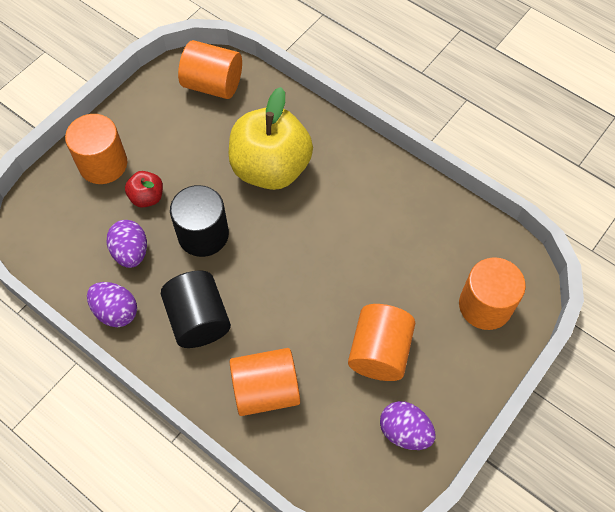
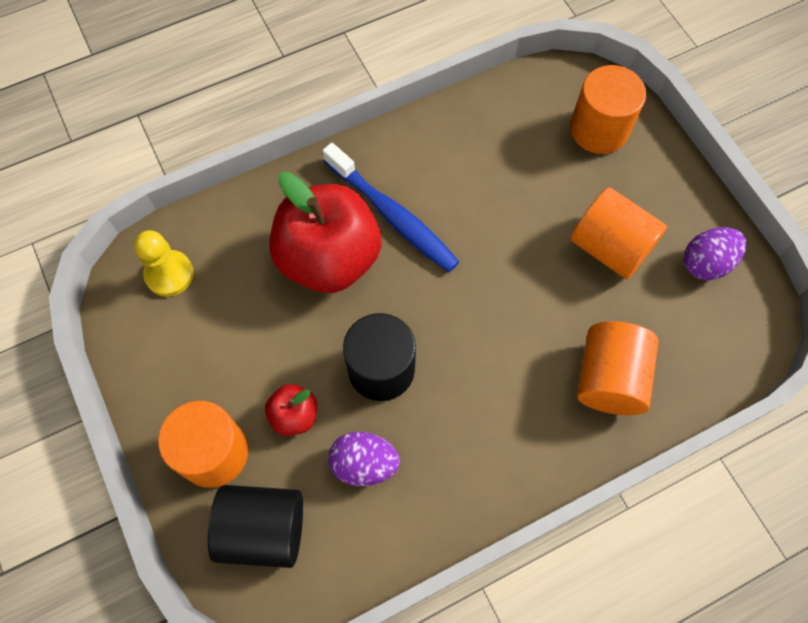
camera: 65 degrees left, 5 degrees up
(116, 311) = (439, 511): purple egg -> none
(198, 319) = (492, 417): black cylinder -> black cylinder (263, 530)
(213, 84) = (169, 274): orange cylinder -> yellow pawn
(271, 168) = (329, 258): yellow apple -> red apple
(326, 192) = (392, 215): none -> blue toothbrush

